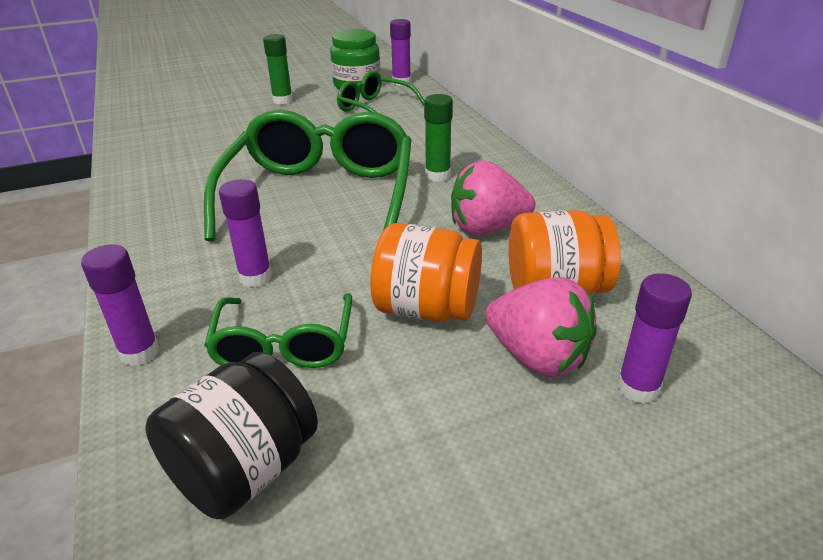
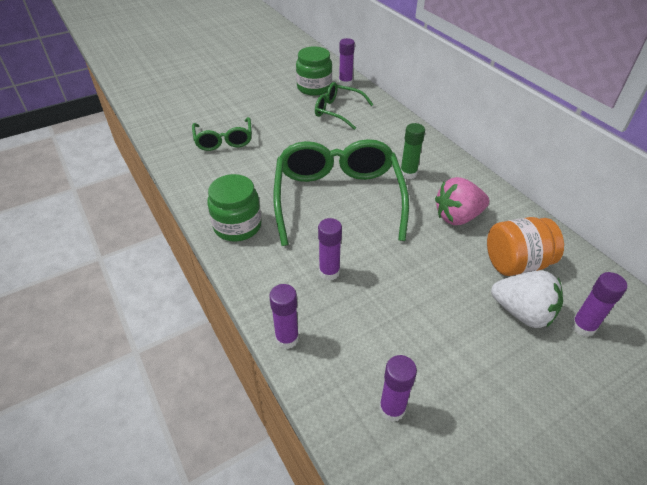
camera: 10 degrees left, 10 degrees up
(161, 215) = (237, 226): none -> green jar
(244, 470) = (392, 409): black jar -> purple glue stick
(282, 100) = (267, 108): green glue stick -> none
(284, 345) = (373, 322): green glasses -> green glasses (224, 140)
(427, 309) = (446, 285): orange jar -> none
(537, 357) = (522, 312): pink strawberry -> white strawberry

